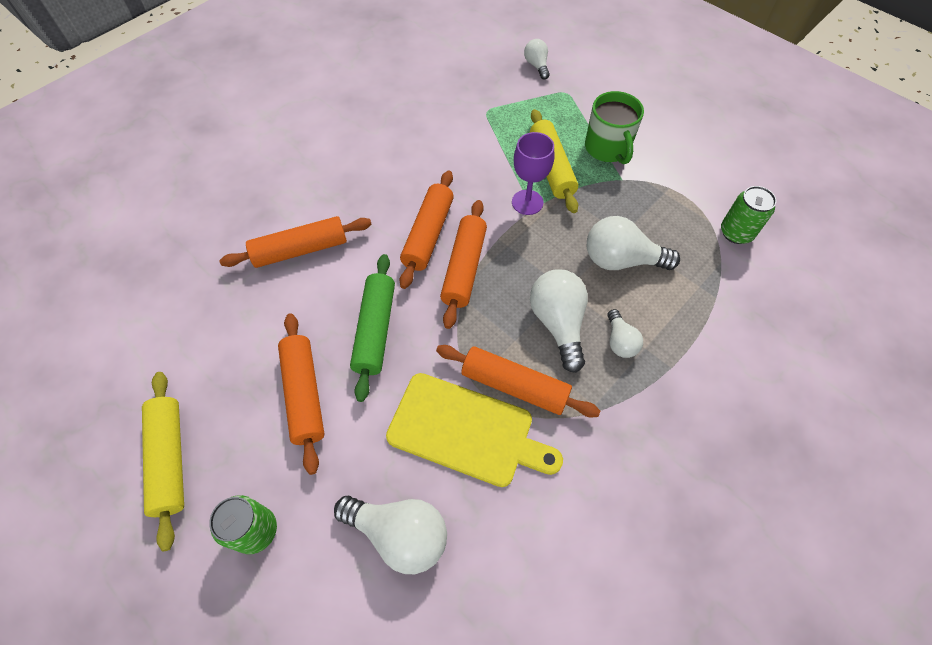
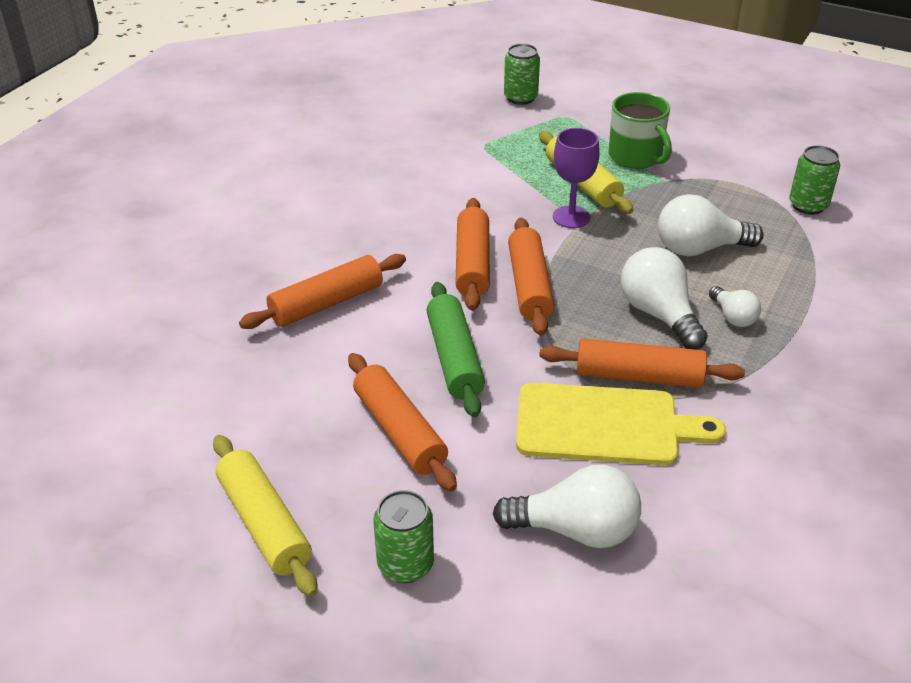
camera: 15 degrees left, 20 degrees down
(536, 66) = (520, 98): white light bulb -> green can

